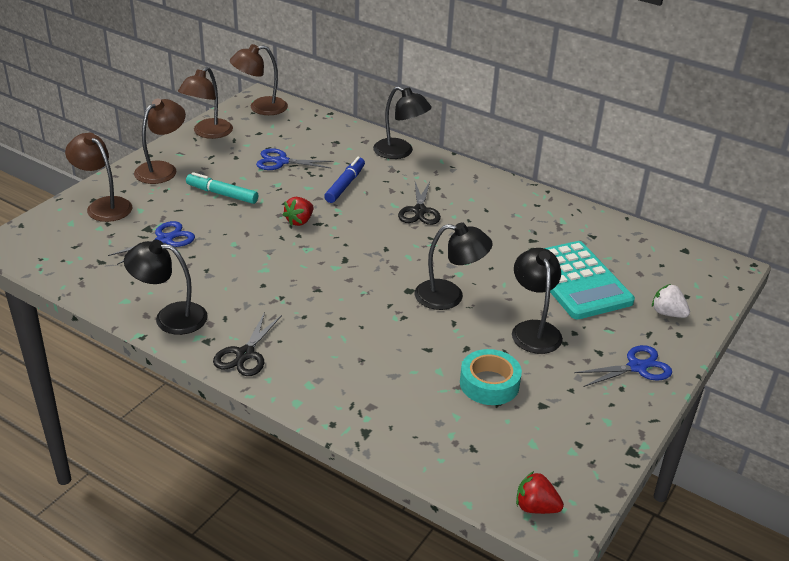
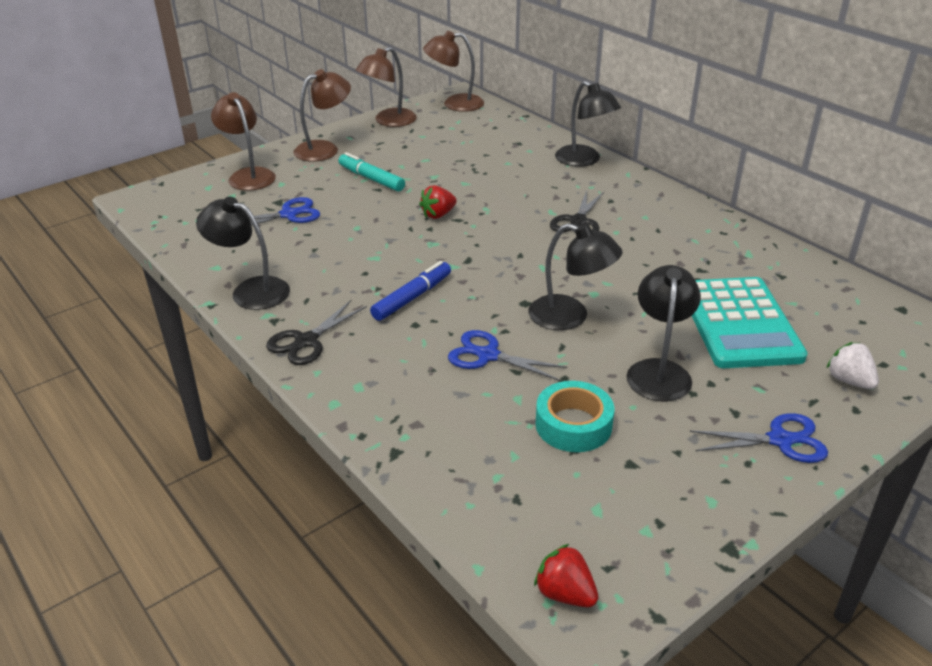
camera: 20 degrees right, 0 degrees up
(281, 161) = (449, 155): blue scissors -> blue scissors (487, 355)
(345, 185) = (506, 185): blue marker -> blue marker (412, 297)

